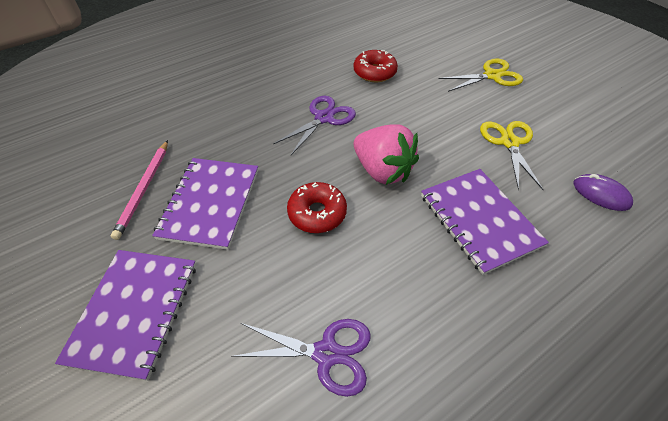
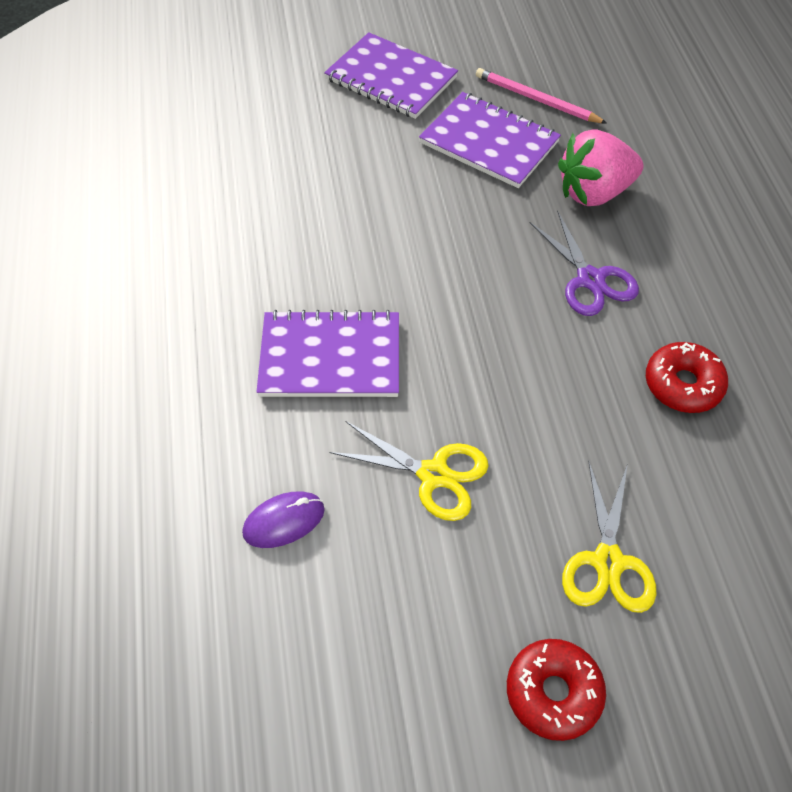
camera: 115 degrees right, 5 degrees up
(317, 213) = (427, 219): red donut -> red donut (553, 692)
(326, 353) = (275, 177): purple scissors -> none
(382, 171) = (458, 301): pink strawberry -> pink strawberry (594, 192)

